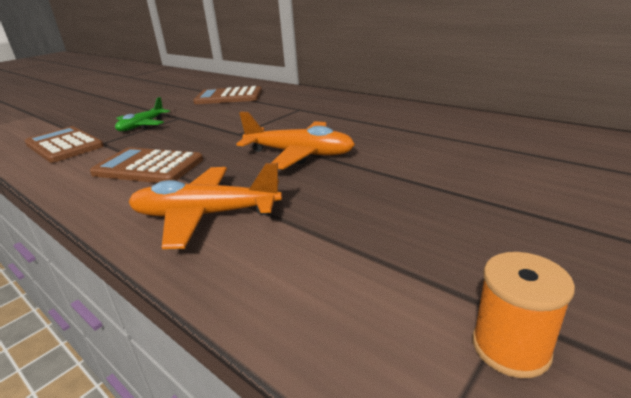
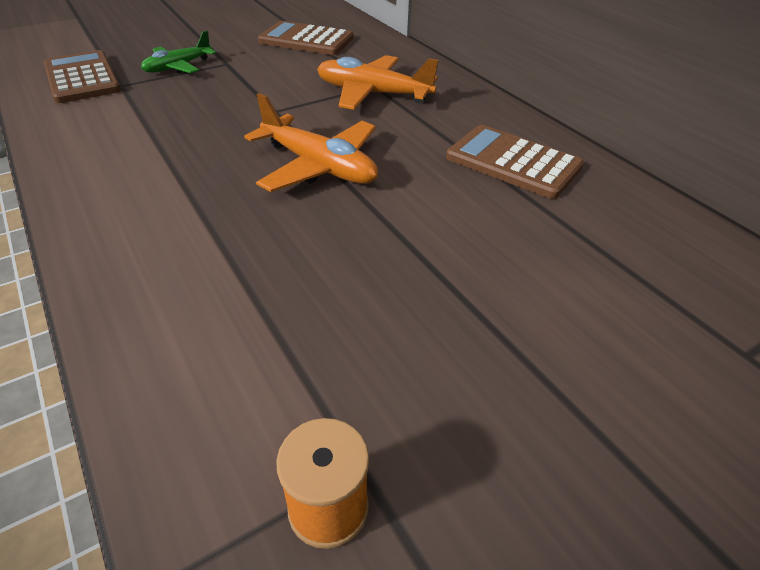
camera: 15 degrees right, 15 degrees up
(148, 167) = (146, 139): brown calculator -> brown calculator (513, 162)
(205, 215) = (159, 231): orange plane -> orange plane (373, 94)

